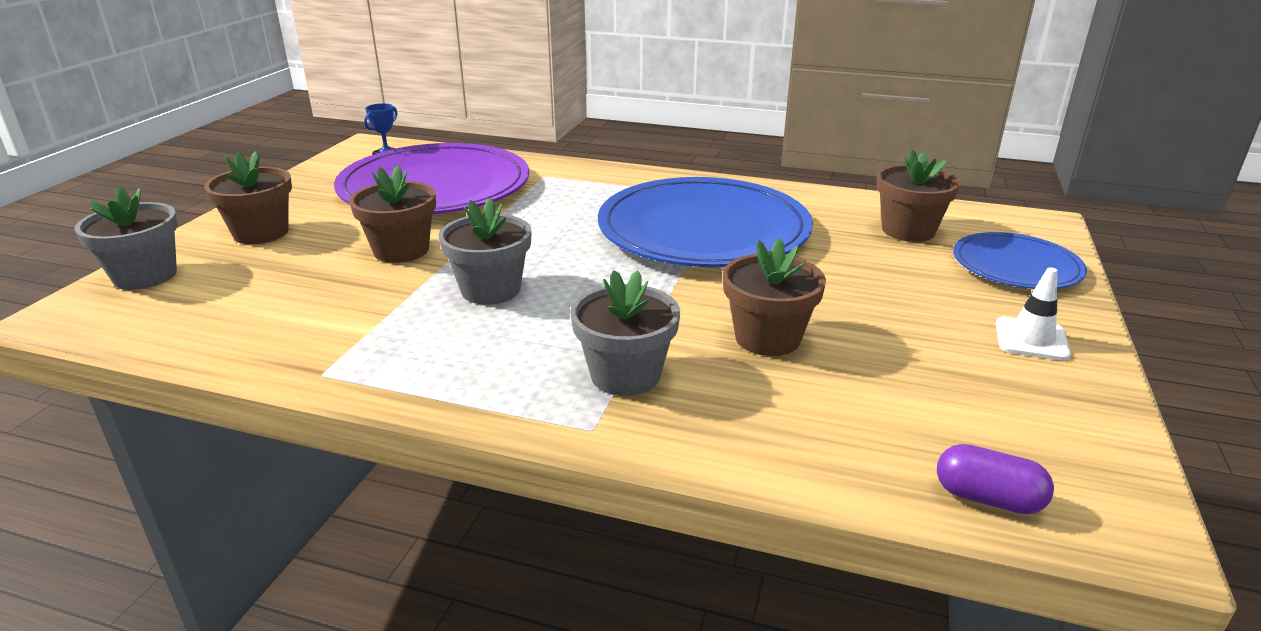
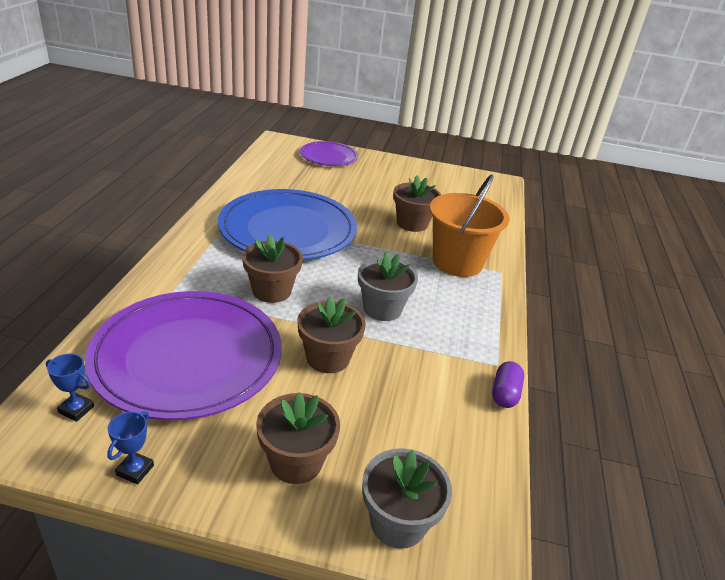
camera: 100 degrees left, 5 degrees up
(305, 178) = (135, 470): none -> blue trophy
(625, 375) = (457, 262): grey flower pot -> orange bucket
(908, 230) = (288, 172): brown flower pot -> brown flower pot (272, 291)
(987, 498) = (499, 198): purple capsule -> purple capsule (505, 394)
(1016, 266) = (328, 156): blue plate -> purple plate
(1031, 339) = (395, 169): white traffic cone -> none

